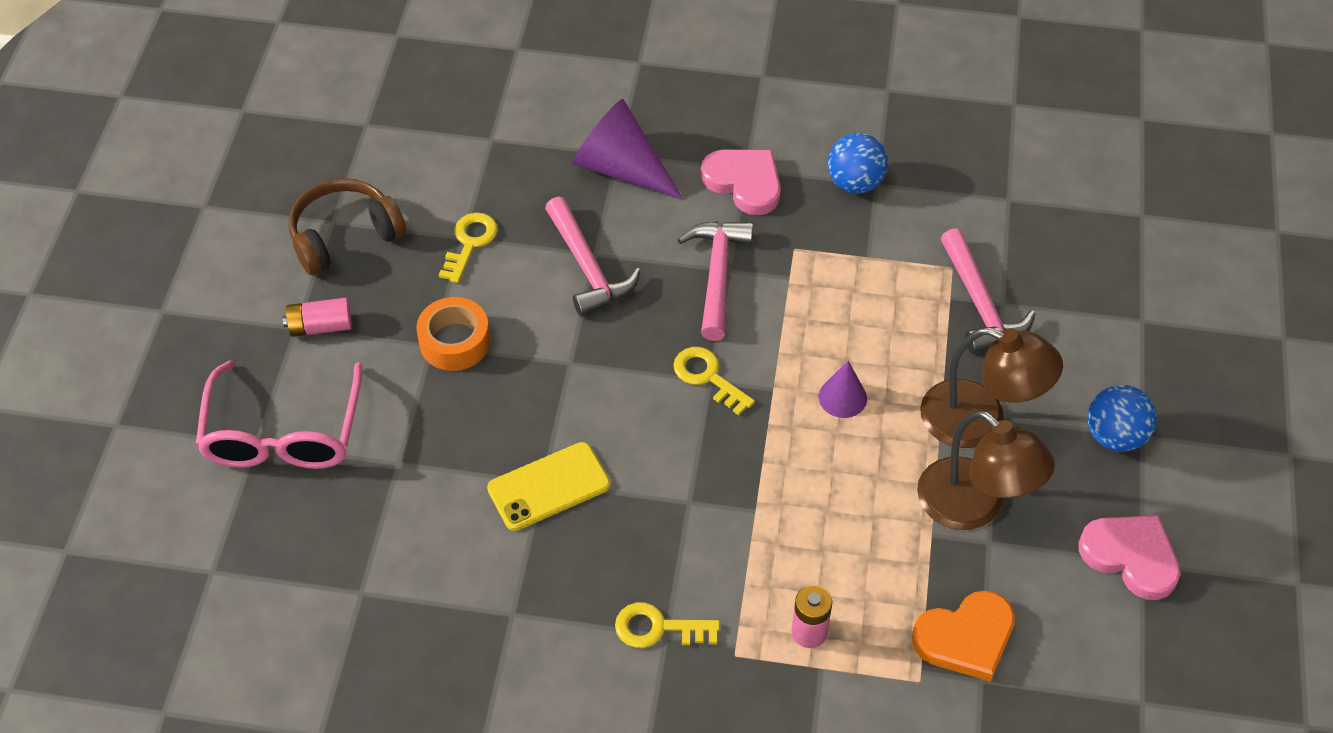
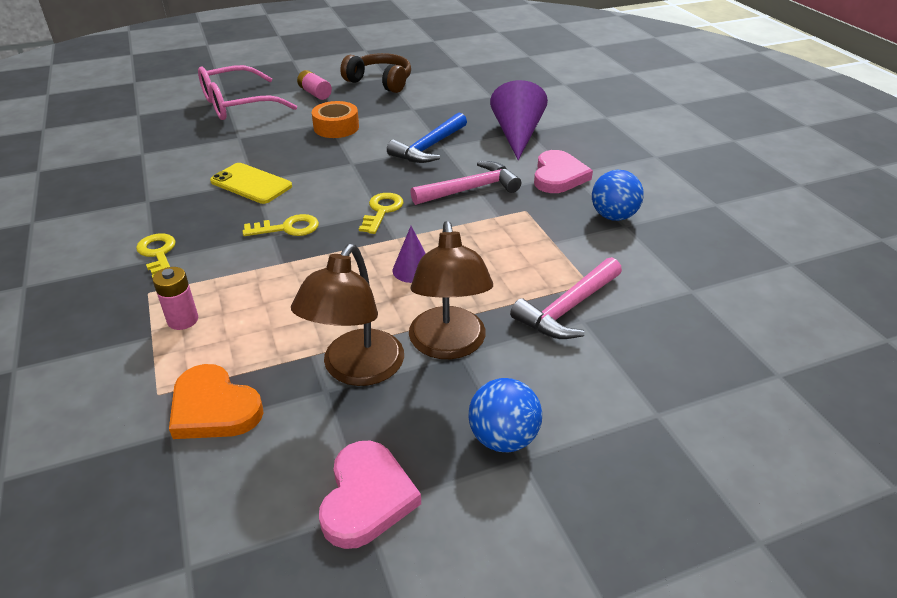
camera: 60 degrees right, 15 degrees down
(470, 243) = (410, 111): yellow key -> yellow key (287, 228)
(587, 268) = (429, 147): pink hammer -> blue hammer

